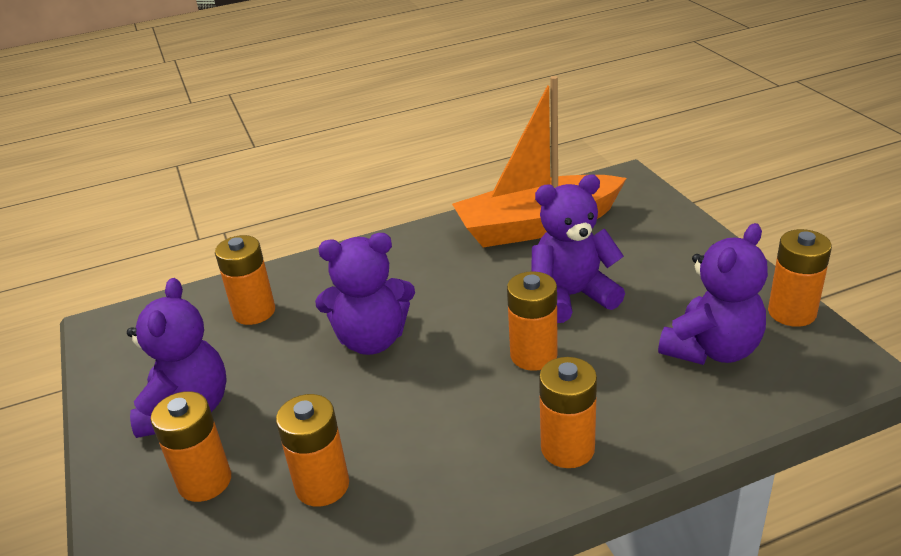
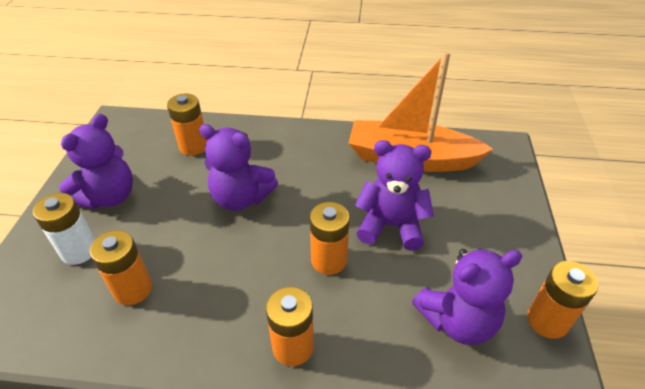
camera: 25 degrees right, 10 degrees up
(205, 481) = (79, 251): orange battery -> white battery

